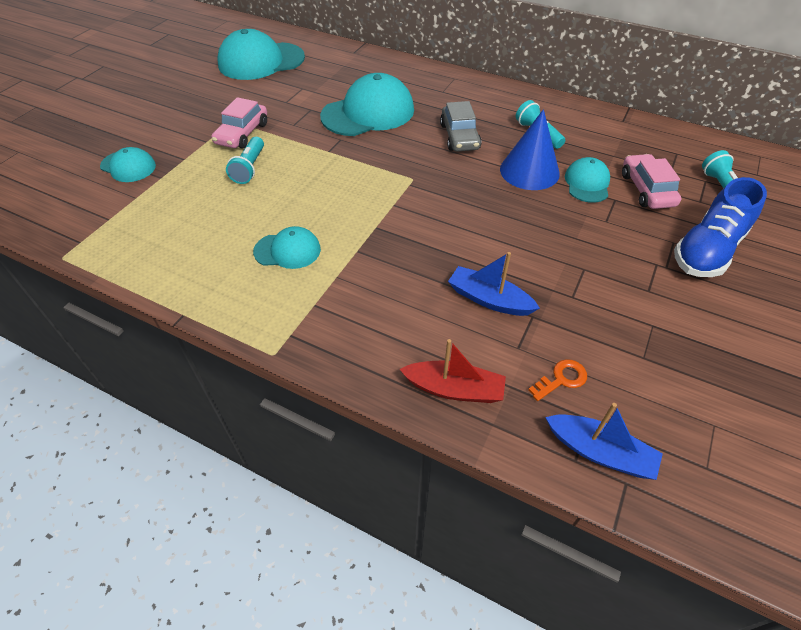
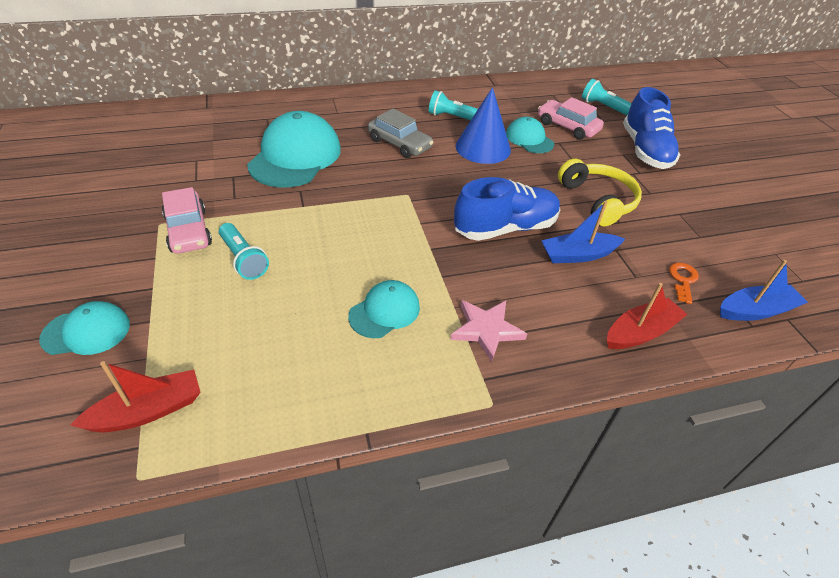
camera: 45 degrees left, 5 degrees down
(104, 226) = (148, 411): none -> red boat
(261, 61) = (110, 151): turquoise cap -> none
(336, 306) = (486, 330): none -> pink star
(455, 244) = (505, 228): none -> blue shoe
(578, 268) = (598, 200): none -> yellow headphones

